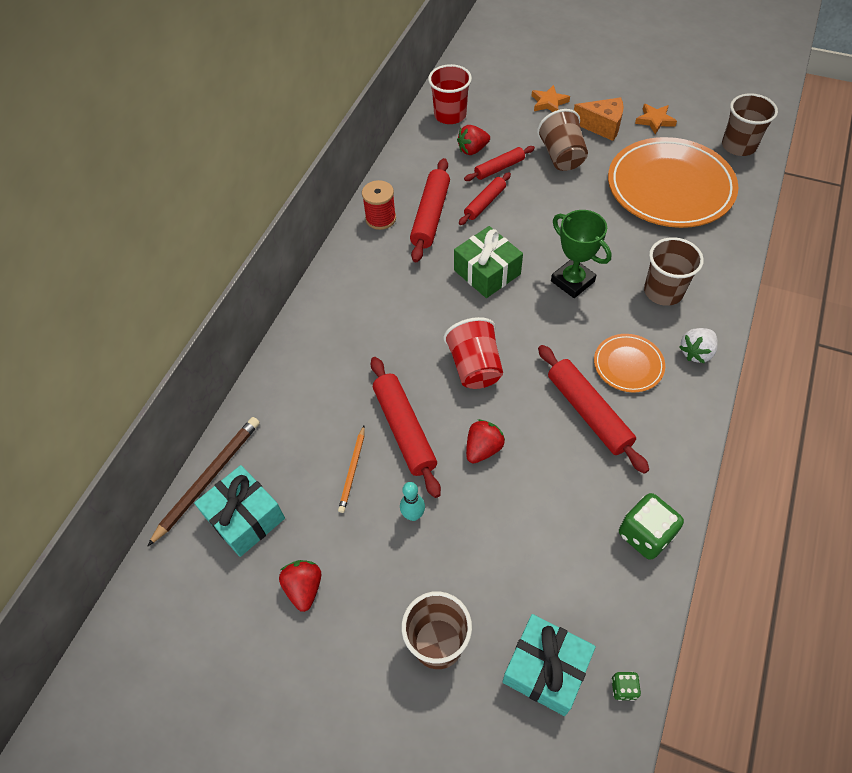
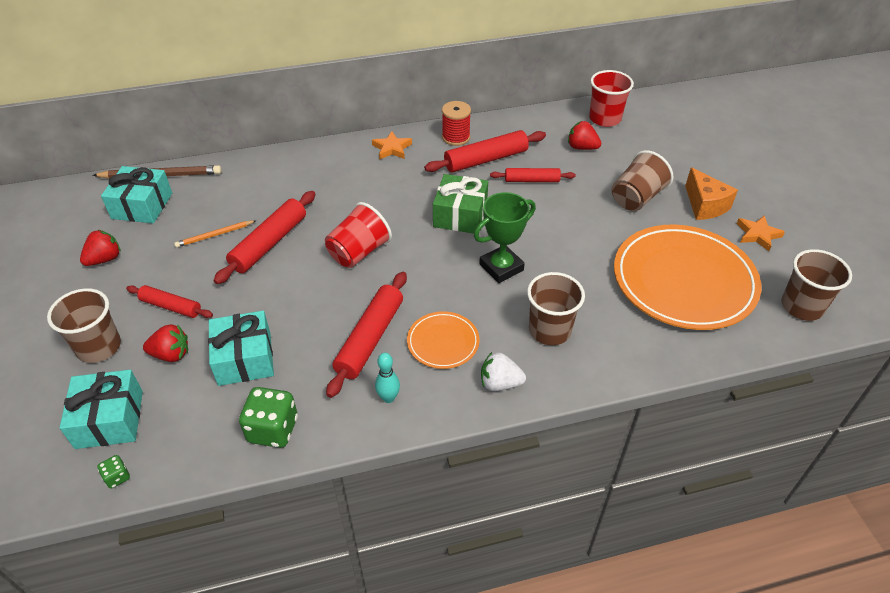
camera: 50 degrees right, 10 degrees down
(413, 515) = (198, 283): turquoise bowling pin -> turquoise bowling pin (388, 398)
(483, 449) = (284, 293): red strawberry -> red strawberry (171, 354)
(499, 168) = (579, 170): red rolling pin -> red rolling pin (171, 307)
(545, 519) = (245, 358): none -> turquoise gift
(549, 102) = (691, 162): orange star -> orange star (392, 148)
(572, 281) = (501, 267): green trophy -> green trophy turned 45 degrees clockwise

